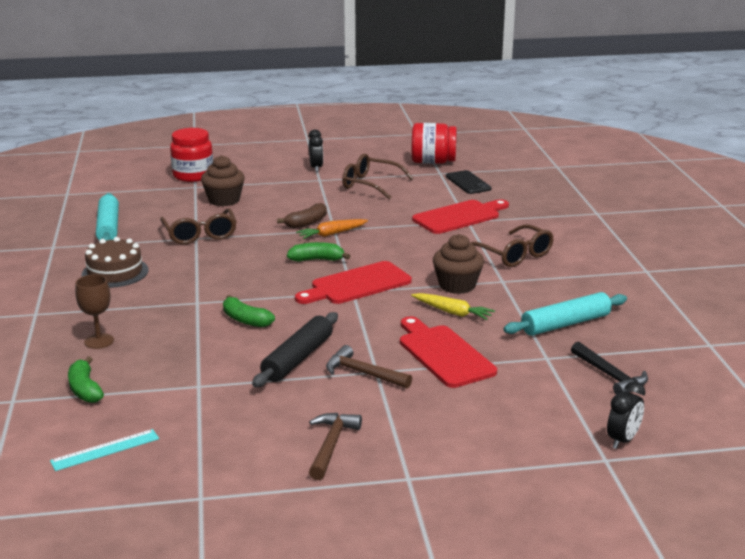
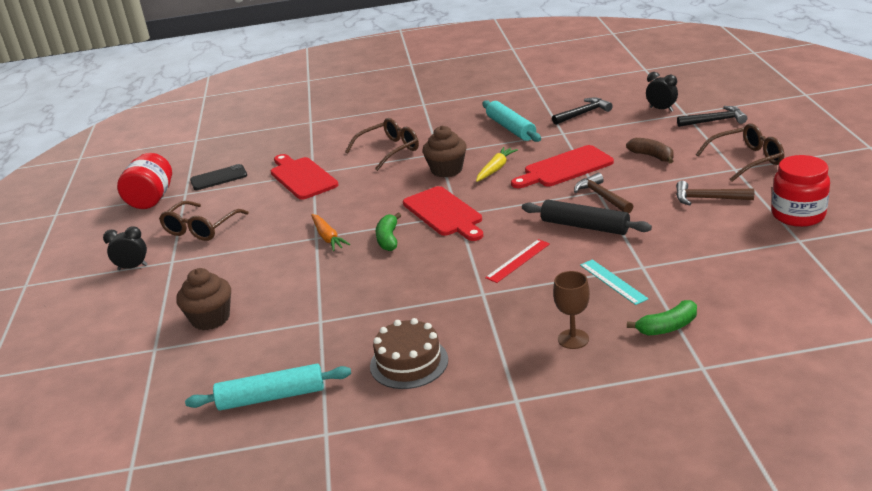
camera: 85 degrees left, 5 degrees up
(105, 450) = (759, 295): turquoise ruler -> turquoise ruler (613, 281)
(193, 175) = (112, 357): red jar -> red jar (798, 215)
(200, 234) = (311, 319): brown glasses -> brown glasses (746, 160)
(245, 320) = (518, 261): green banana -> red ruler
(306, 223) = (295, 255): brown banana -> brown banana (652, 156)
(363, 373) = (602, 196): brown hammer -> brown hammer turned 120 degrees clockwise
(575, 484) = (715, 121): none -> black hammer

